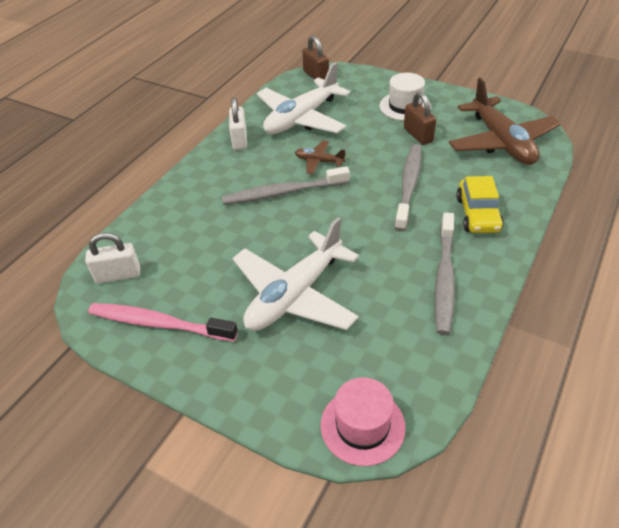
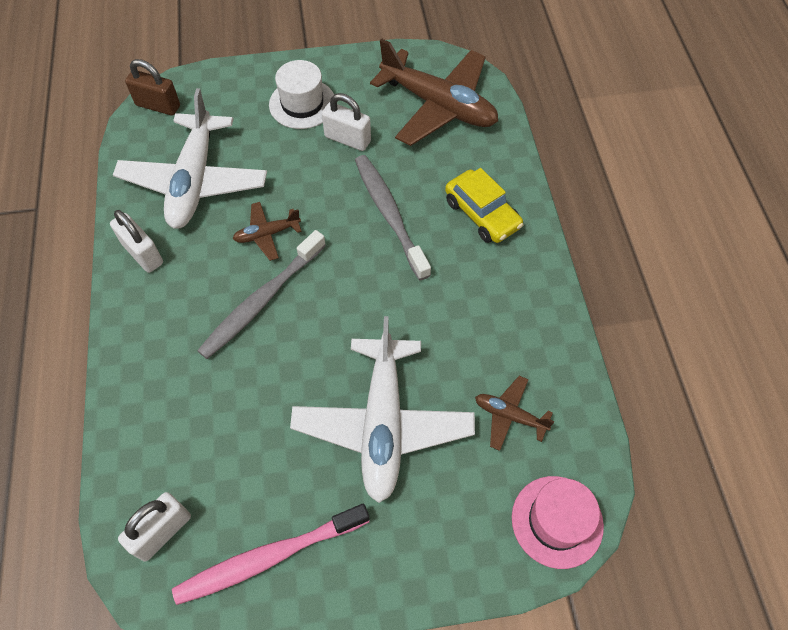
camera: 40 degrees left, 15 degrees up
(387, 340) = (510, 415): none -> brown plane
(418, 135) = (347, 139): brown padlock -> white padlock
(444, 278) = (507, 311): grey toothbrush -> none

